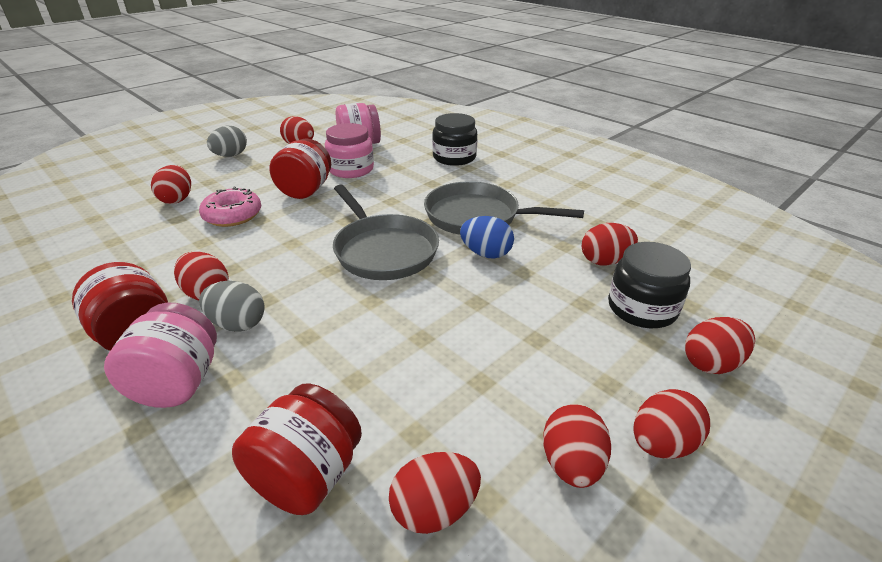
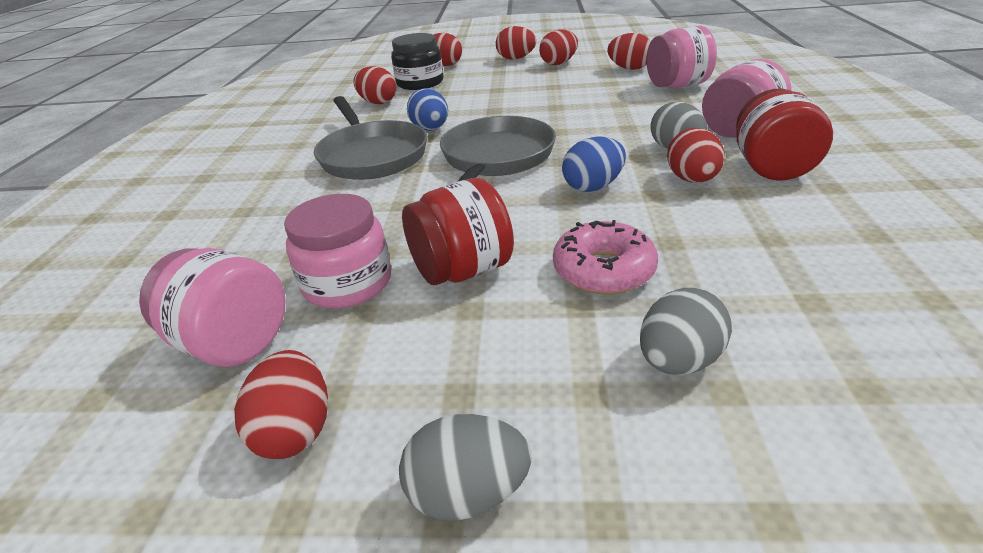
camera: 130 degrees left, 0 degrees up
(177, 199) = (678, 360): red egg -> grey egg
(281, 257) = (593, 187): none -> blue egg
(307, 476) = (677, 85): red jar -> pink jar
(454, 157) = (214, 234): black jar -> none

